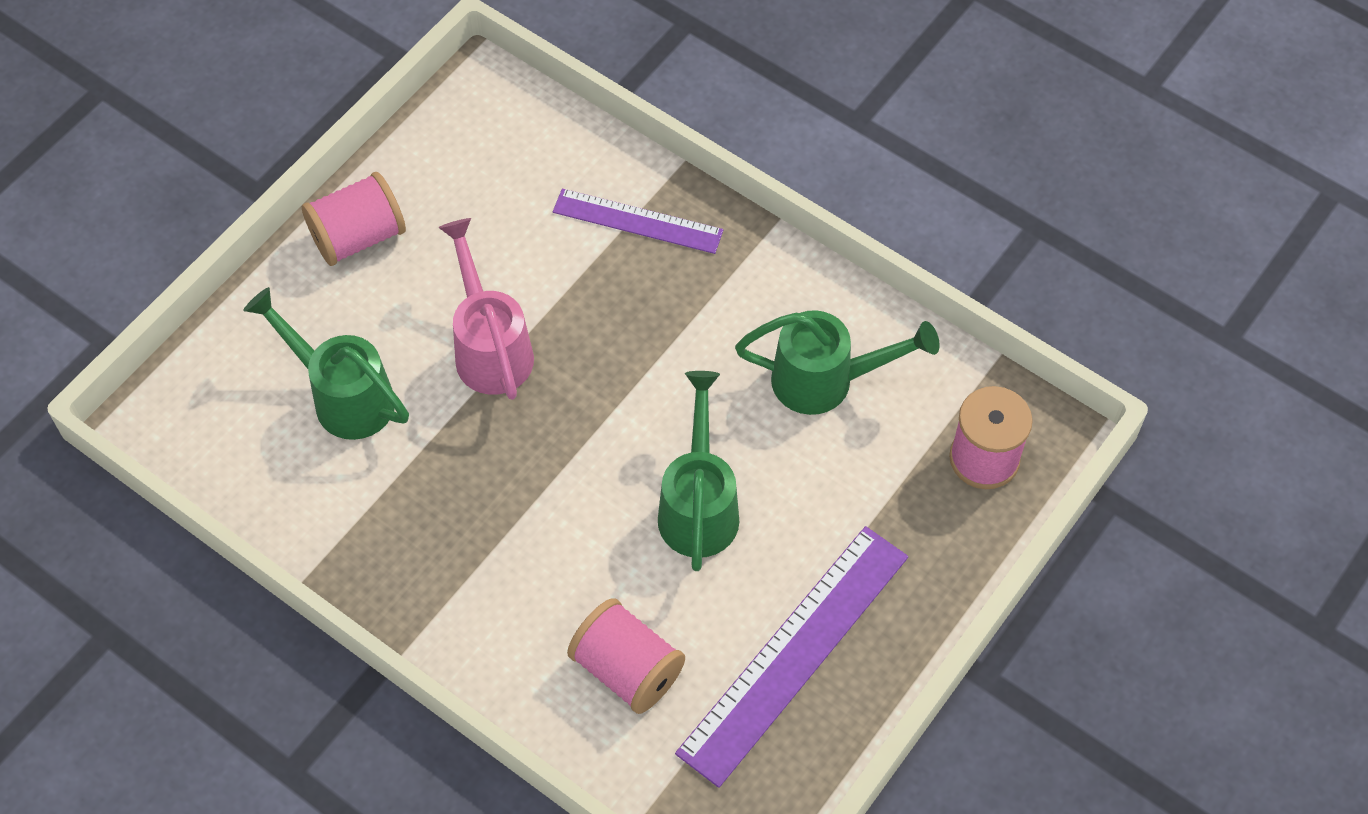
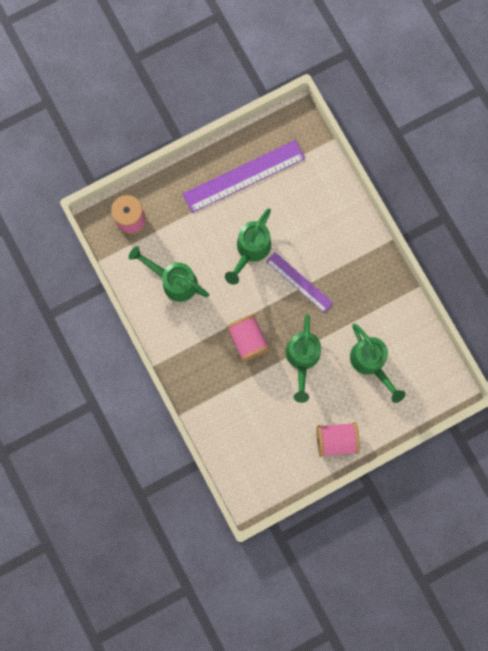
camera: 155 degrees left, 20 degrees up
(490, 346) = (302, 359): pink watering can -> green watering can
(627, 669) = (308, 197): pink spool -> pink spool (248, 340)
(637, 221) = (214, 392): purple ruler -> purple ruler (299, 282)

